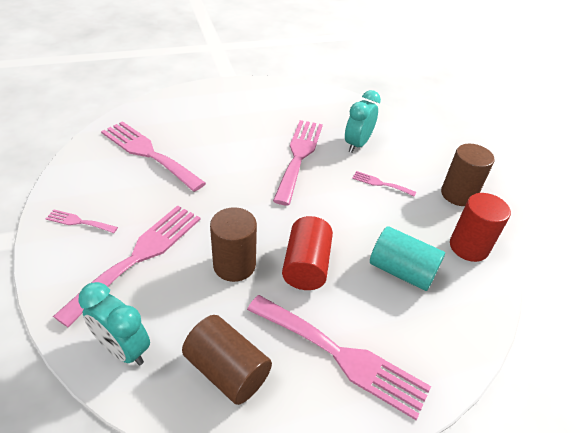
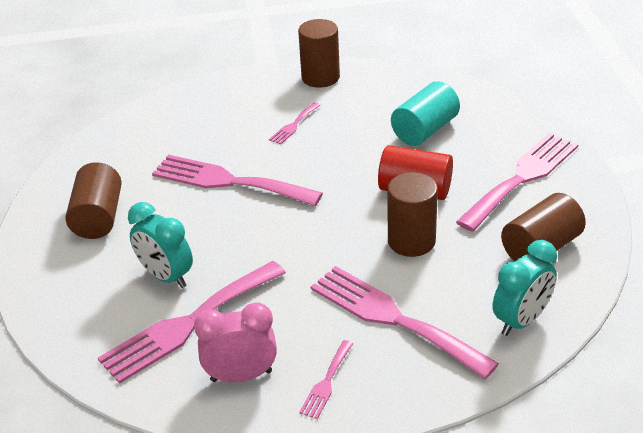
camera: 75 degrees left, 5 degrees down
(95, 180) = (241, 376): none -> pink clock
(252, 106) = (98, 217): none -> brown cylinder
(357, 144) = (216, 133): turquoise clock -> turquoise clock (166, 276)
(468, 247) = (396, 86): red cylinder -> none

